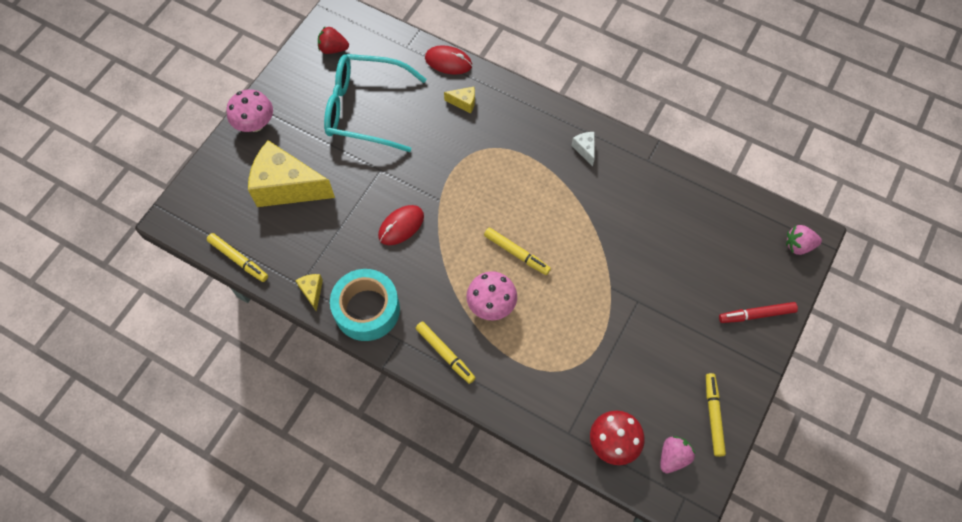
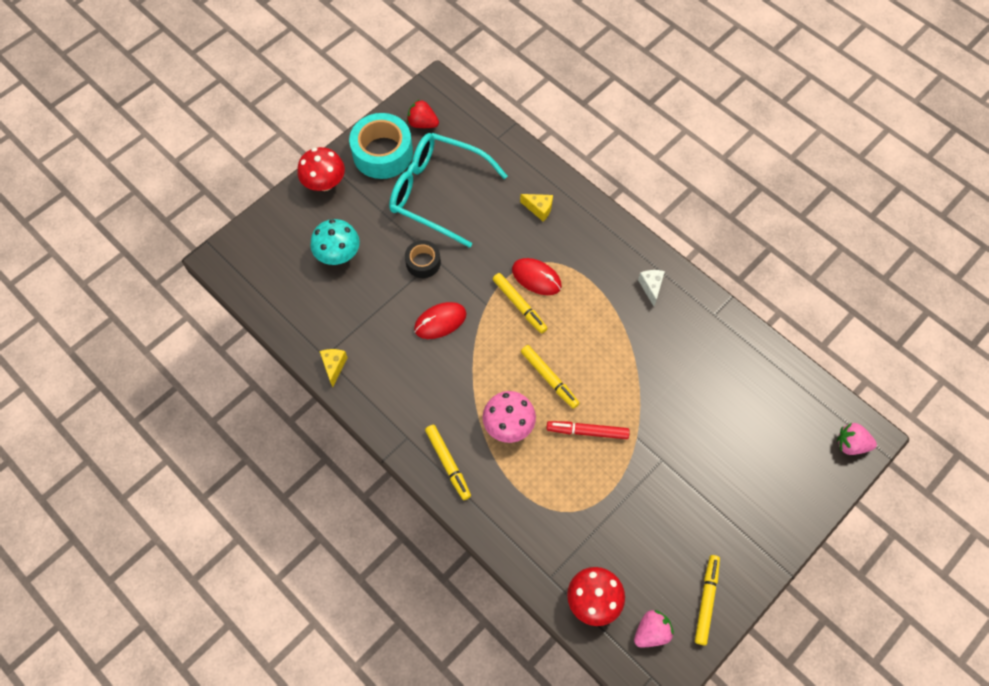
camera: 15 degrees right, 0 degrees up
(238, 259) = (271, 316): yellow marker -> yellow marker (519, 305)
(255, 124) = (324, 183): pink mushroom -> red mushroom
(287, 187) = (338, 254): yellow cheese -> turquoise mushroom
(367, 309) = (382, 398): turquoise tape -> turquoise tape (383, 153)
(370, 176) = (423, 262): none -> black tape
(448, 62) = (535, 163): red mouse -> red mouse (536, 278)
(756, 314) = (783, 506): red marker -> red marker (587, 431)

